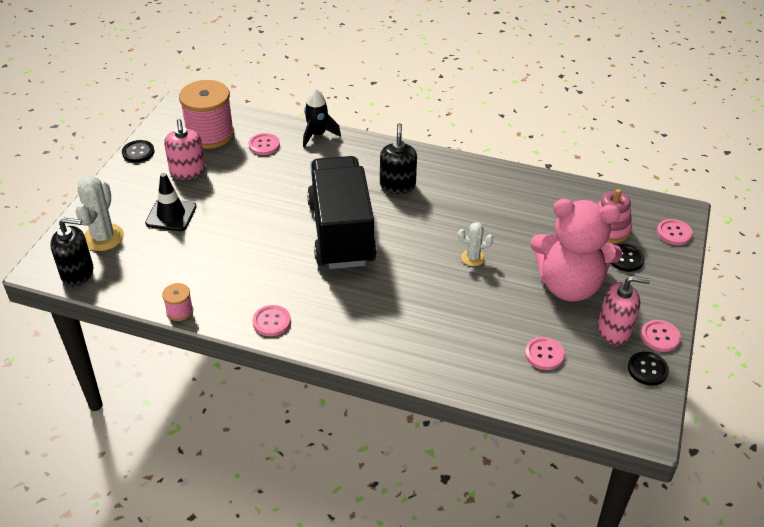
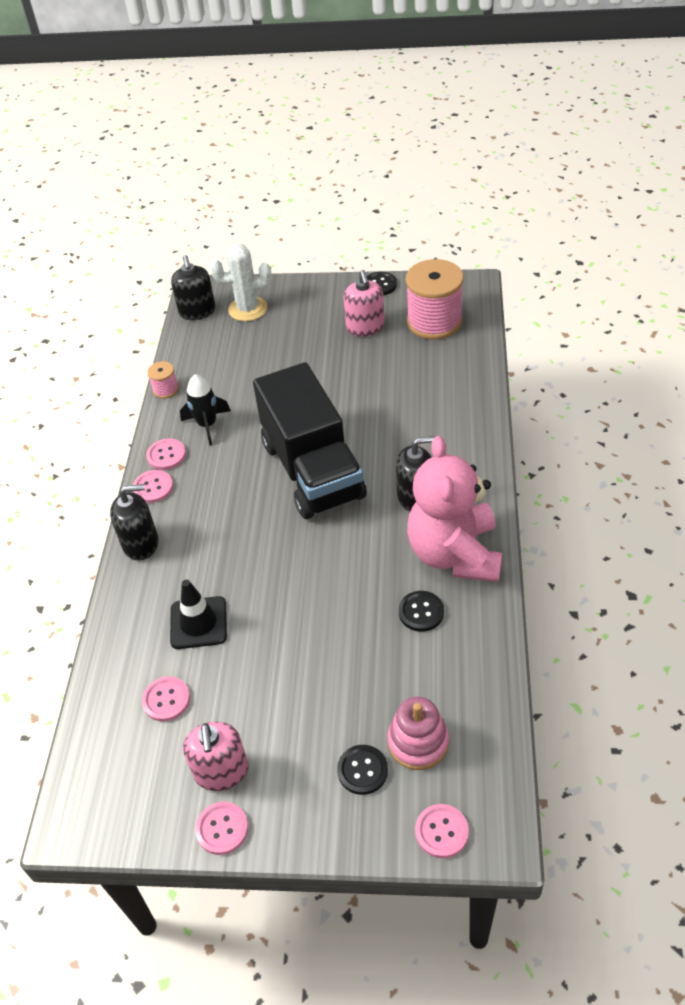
camera: 80 degrees right, 5 degrees up
(171, 215) = (294, 339): black traffic cone -> black traffic cone (198, 623)
(188, 171) = (365, 327): pink soap dispenser -> pink soap dispenser turned 75 degrees counterclockwise
(264, 145) = (436, 367): pink button -> pink button (153, 487)
(317, 135) = (477, 403): black rocket -> black rocket (207, 425)
(341, 233) = (313, 470): black truck -> black truck turned 90 degrees clockwise
(373, 352) = (141, 543): none -> black soap dispenser
(473, 258) = (310, 598): white cactus -> none
(569, 285) = (290, 709): pink teddy bear -> pink teddy bear (455, 554)
(647, 369) = (162, 818): black button -> black button (421, 612)

